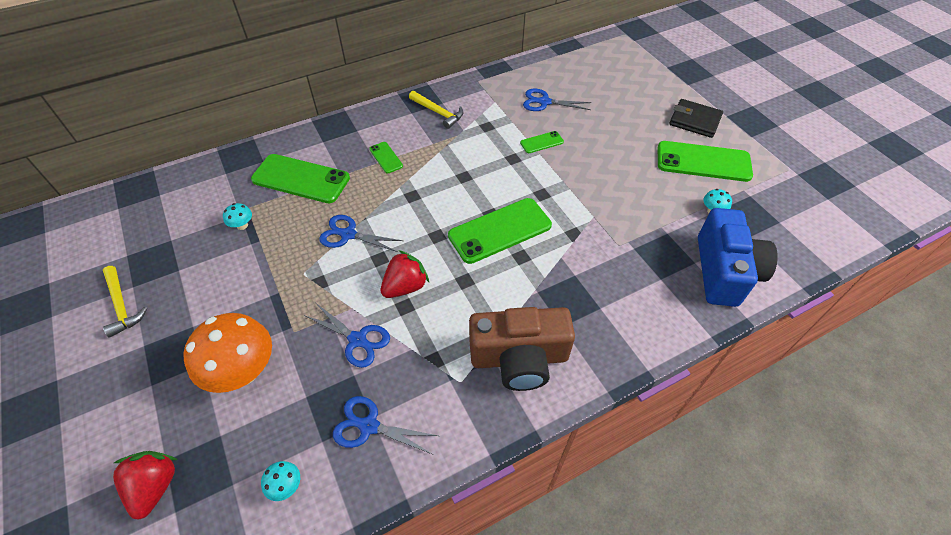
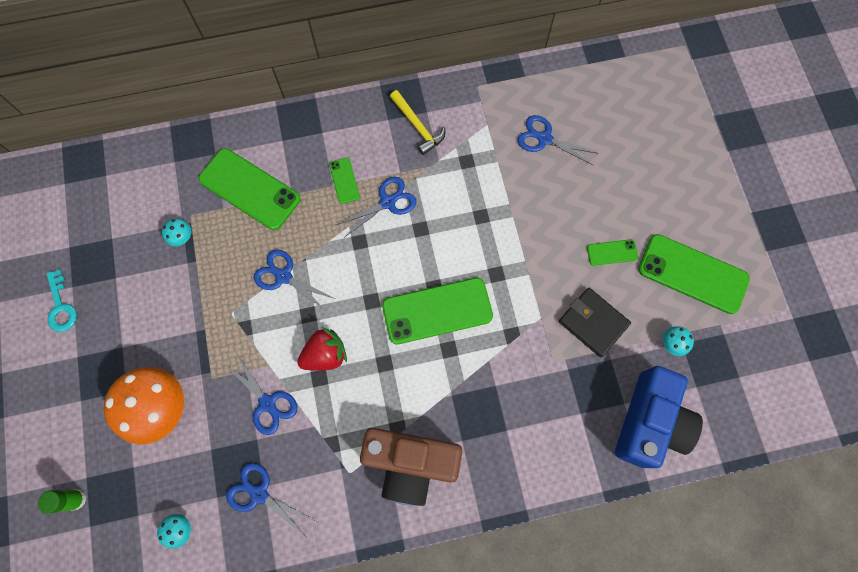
camera: 15 degrees right, 20 degrees up
(122, 305) = (61, 306): yellow hammer -> turquoise key
(155, 486) = (76, 499): red strawberry -> green glue stick
(429, 165) = (387, 202): none -> blue scissors
(541, 142) = (520, 200): green phone -> green phone (612, 252)
(694, 121) = (710, 211): black wallet -> black wallet (593, 323)

